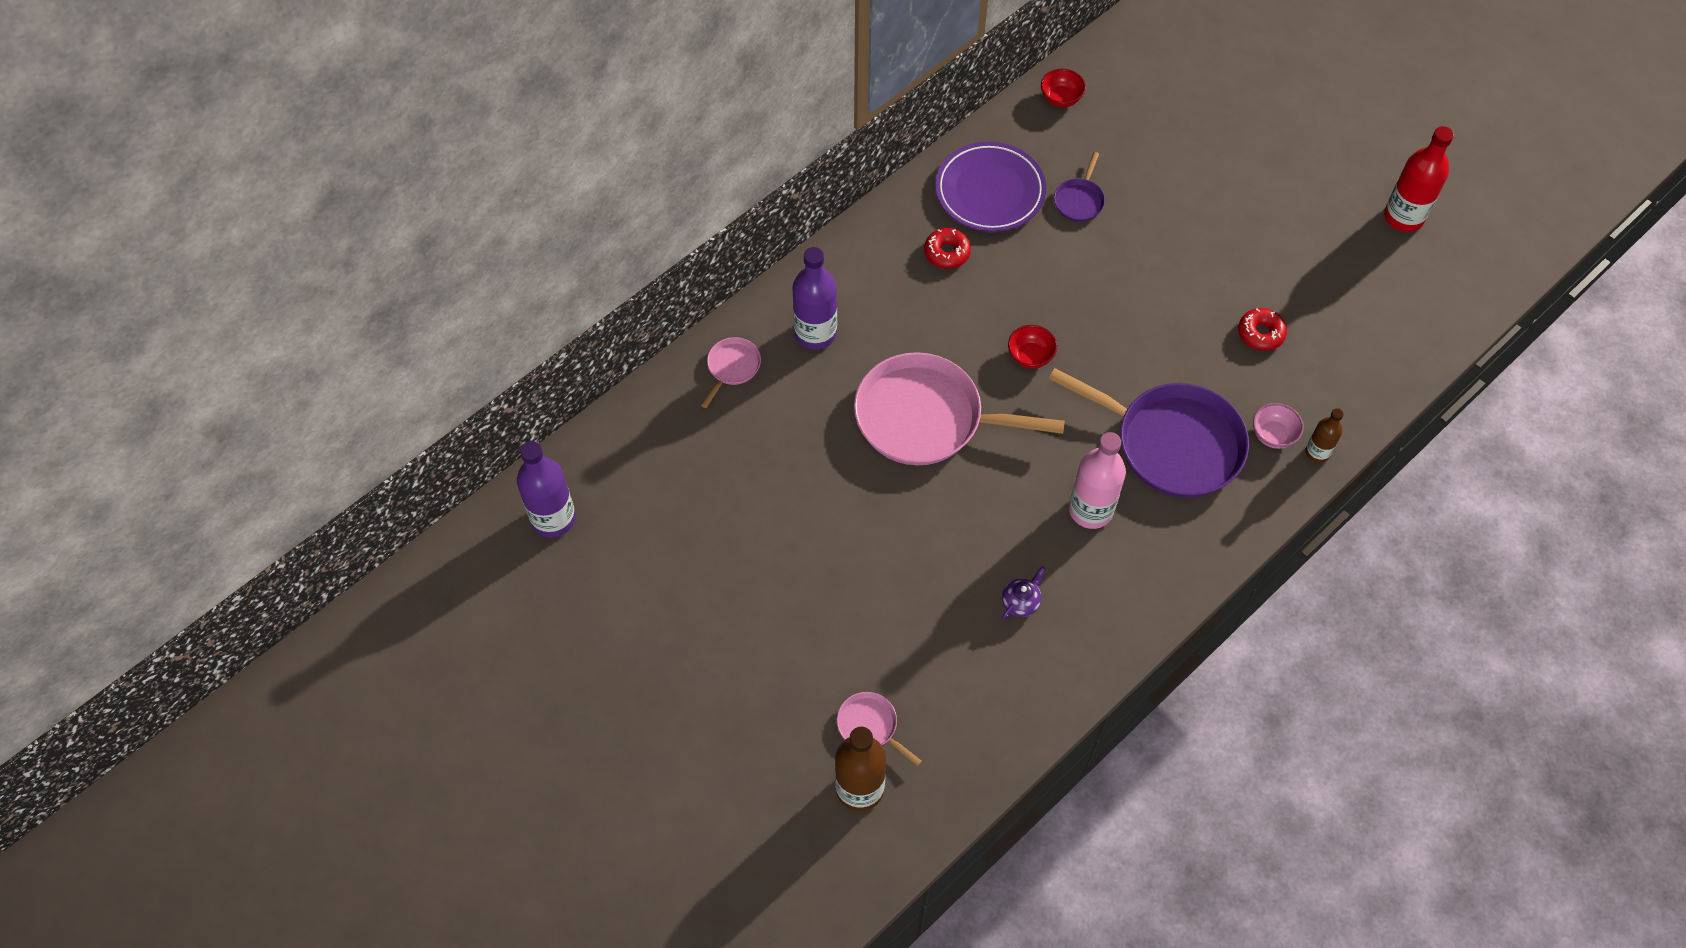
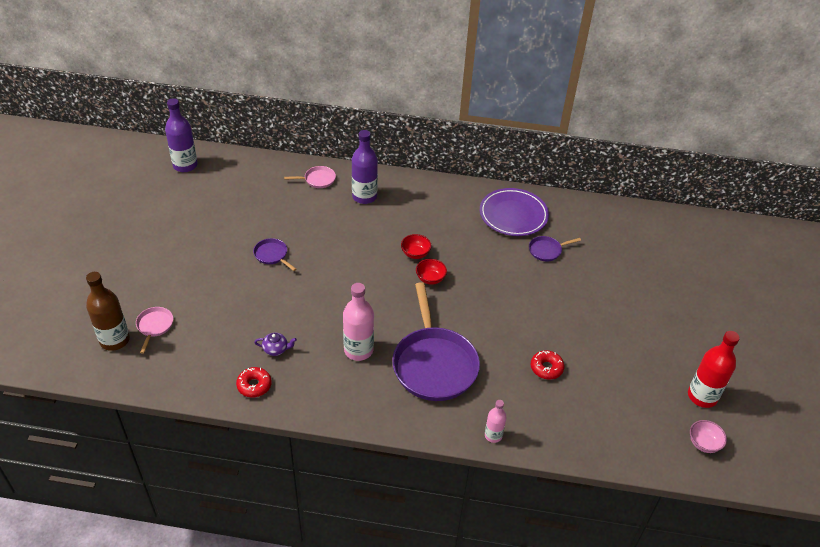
camera: 50 degrees right, 15 degrees down
(842, 510) = (272, 255): none -> purple pan
(926, 418) = (354, 258): pink pan -> none
(947, 253) = (459, 218): red donut -> red donut (254, 385)
(1061, 98) = (600, 213): red bowl -> red bowl (415, 254)
(1273, 435) = (484, 408): pink bowl -> pink bowl (703, 443)
(1317, 452) = (493, 435): brown bottle -> pink bottle

